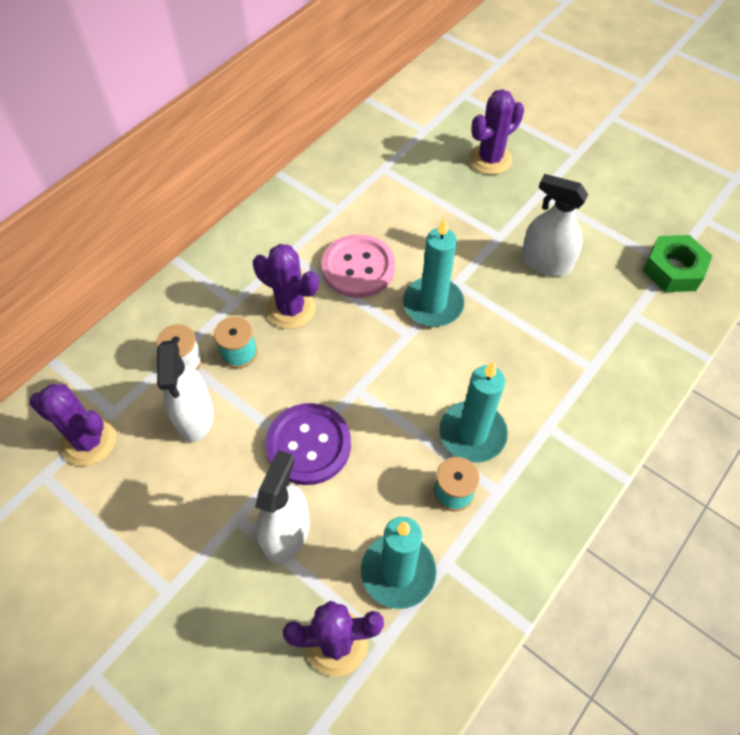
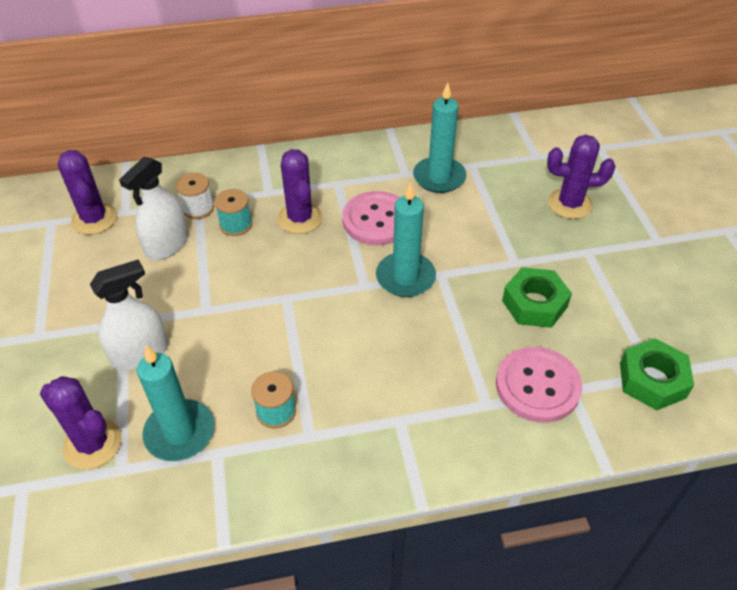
camera: 40 degrees right, 10 degrees down
(308, 445) = (215, 310): purple button -> none
(472, 433) = (335, 383): turquoise candle -> turquoise candle (439, 177)
(546, 262) = (534, 303): white spray bottle -> green nut
(610, 327) = (537, 386): none -> pink button

